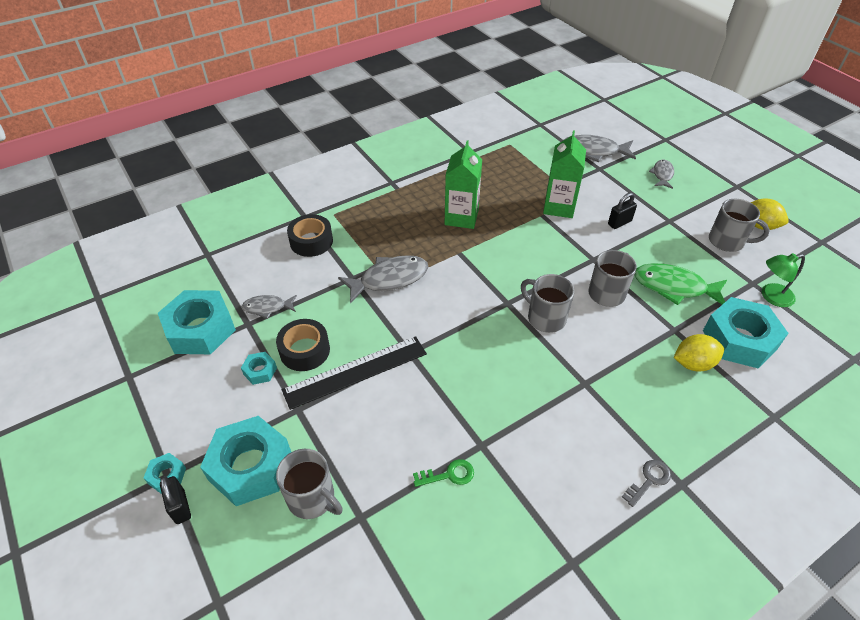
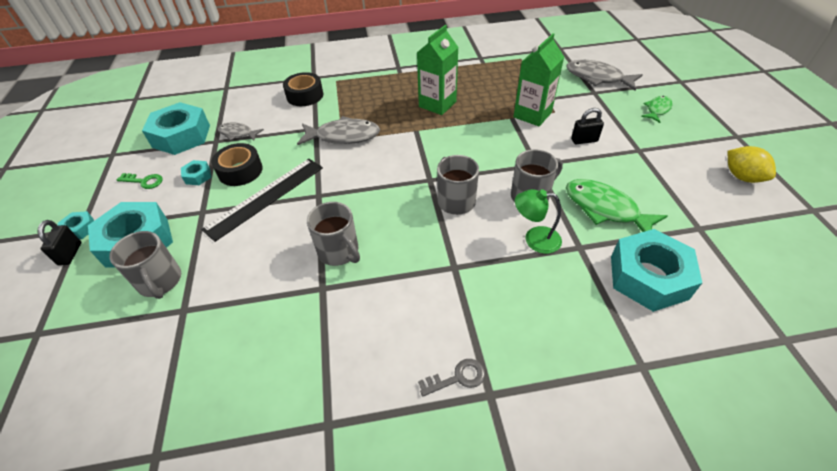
camera: 25 degrees right, 0 degrees up
(355, 371) = (265, 197): black ruler -> black ruler turned 45 degrees counterclockwise
(449, 474) = (277, 302): green key -> green key (144, 181)
(662, 175) = (657, 110): grey fish -> green fish
(693, 363) = (580, 284): yellow lemon -> none
(727, 241) = (693, 183): grey mug -> grey mug (339, 252)
(771, 297) = (714, 247): green lamp -> green lamp (534, 239)

